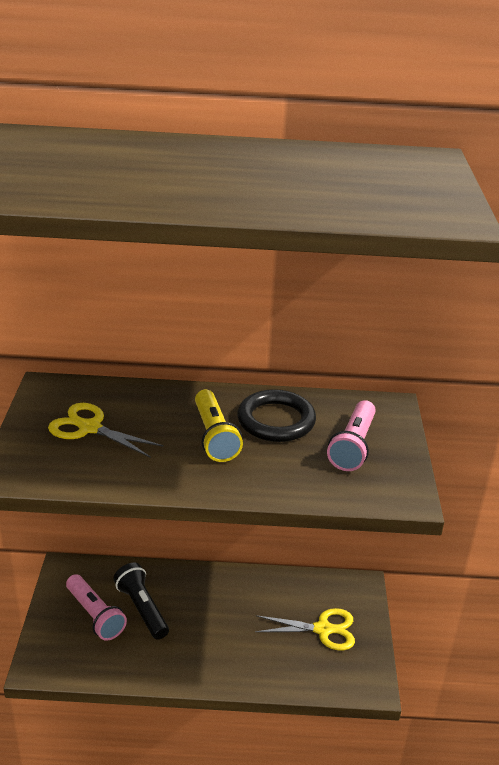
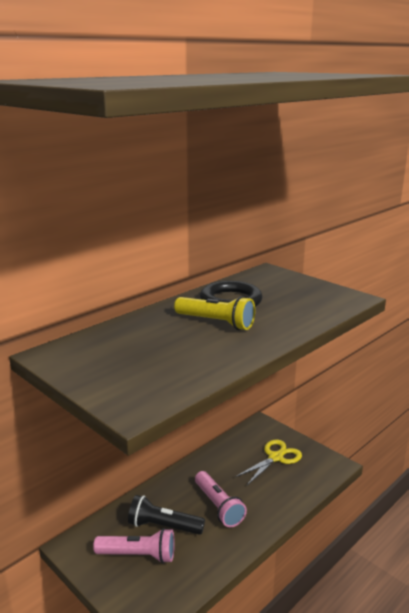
camera: 45 degrees left, 10 degrees down
(89, 428) = (131, 358): yellow scissors -> none
(353, 446) = (289, 292): pink flashlight -> pink flashlight (218, 506)

